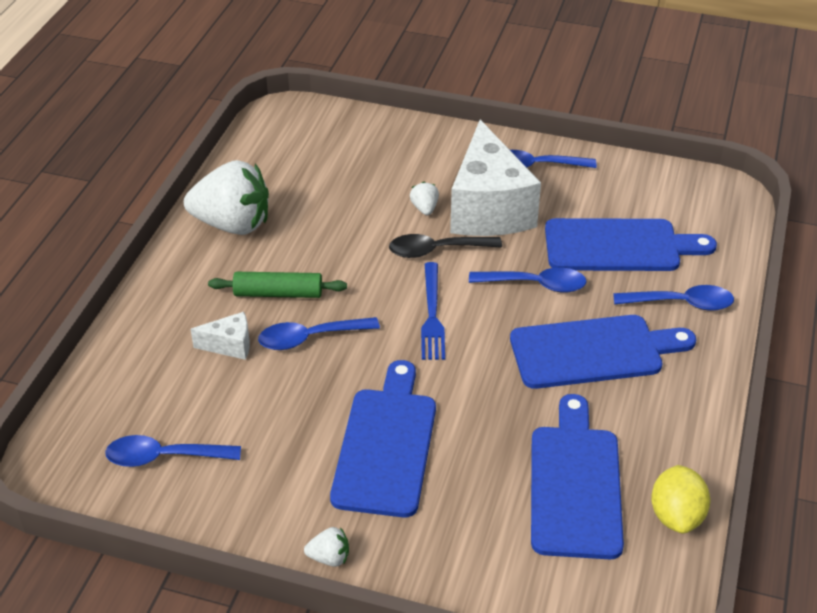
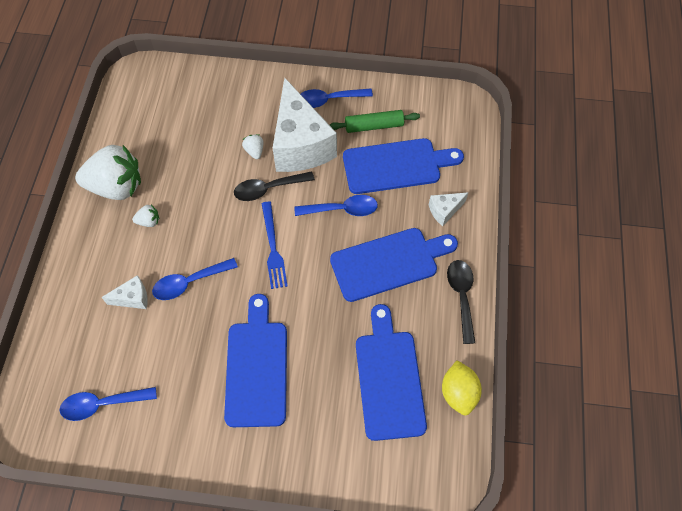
camera: 10 degrees left, 20 degrees up
(278, 293) = (160, 245): green rolling pin -> green rolling pin (374, 126)
(329, 557) = (231, 468): white strawberry -> white strawberry (149, 221)
(681, 303) = (444, 211): blue spoon -> white cheese
(694, 403) = (461, 296): none -> black spoon

